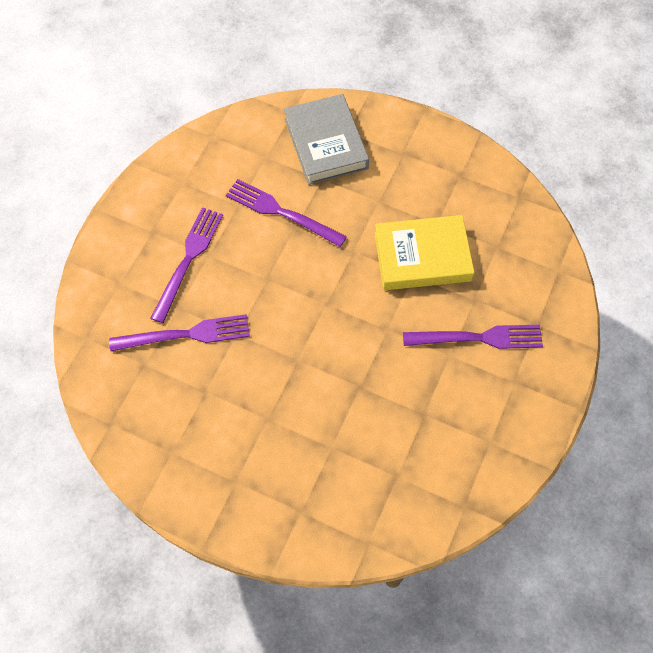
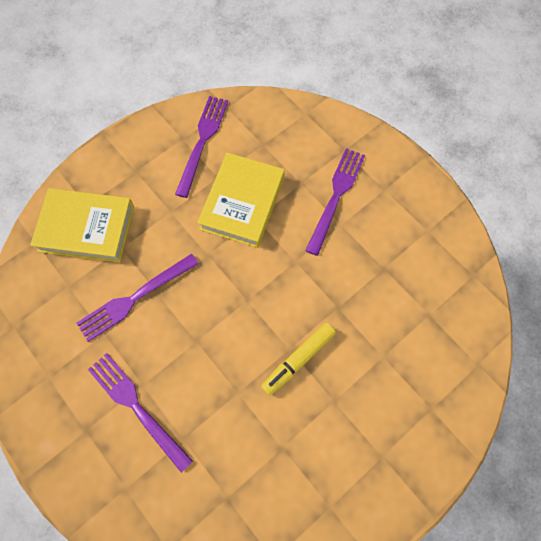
camera: 65 degrees left, 5 degrees up
(187, 334) = (215, 441): purple fork -> purple fork (202, 141)
(291, 371) = (298, 359): none -> yellow marker
(325, 143) = (86, 228): grey book -> yellow book

